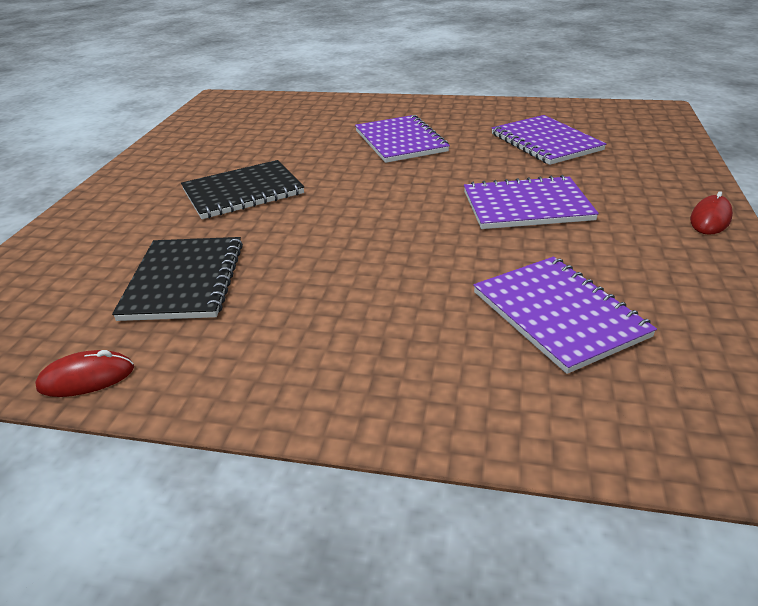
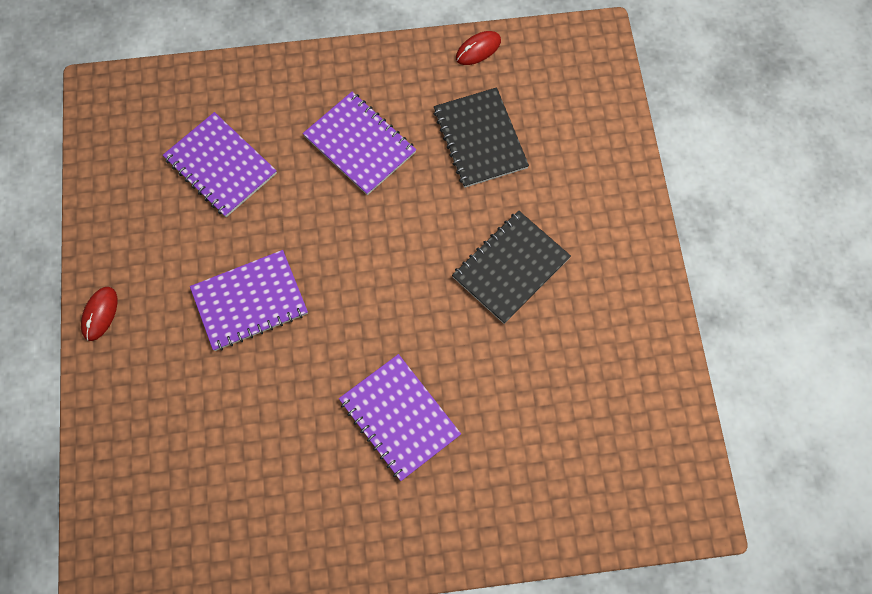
camera: 160 degrees right, 35 degrees up
(545, 142) = (239, 450): purple notebook -> purple notebook (359, 144)

